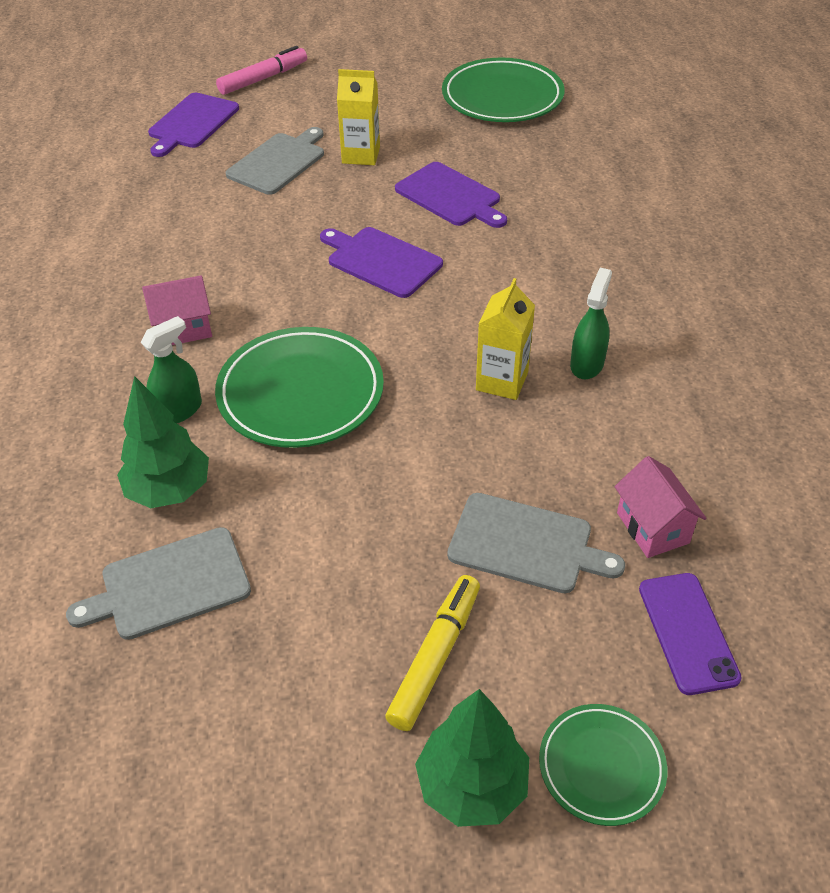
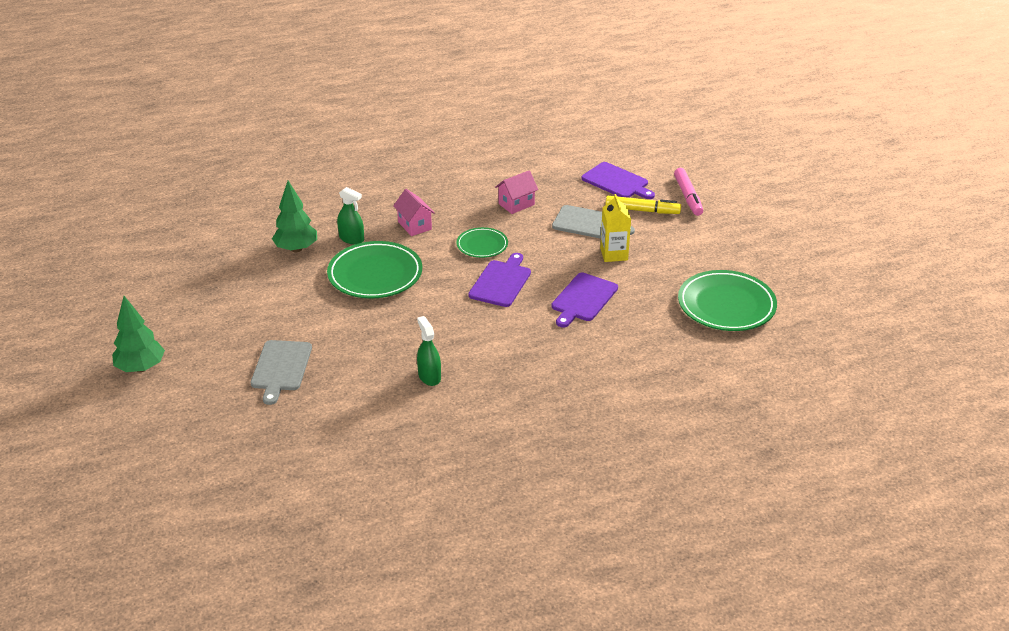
camera: 75 degrees right, 10 degrees down
(170, 585) = (239, 262): grey cutting board -> none
(192, 123) = (617, 182): purple cutting board -> purple cutting board turned 150 degrees counterclockwise
(263, 79) = (688, 197): pink marker -> pink marker turned 45 degrees clockwise
(435, 657) = (207, 347): yellow marker -> yellow marker (642, 210)
(502, 381) = (404, 344): yellow carton -> none
(587, 364) = (429, 376): green spray bottle -> green spray bottle turned 120 degrees counterclockwise
(601, 766) = (152, 406): green plate -> green plate (482, 245)
(652, 528) = (300, 413): pink house -> pink house (516, 204)
(688, 632) = (231, 430): purple phone -> none

